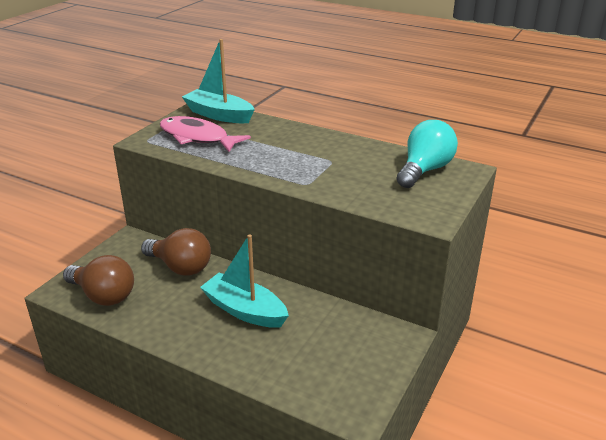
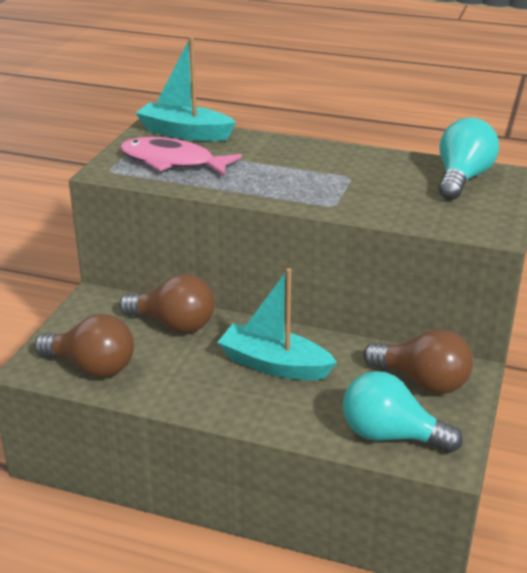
camera: 10 degrees left, 0 degrees up
(316, 385) = (390, 435): none -> turquoise light bulb
(360, 340) = (422, 382): none -> brown light bulb

